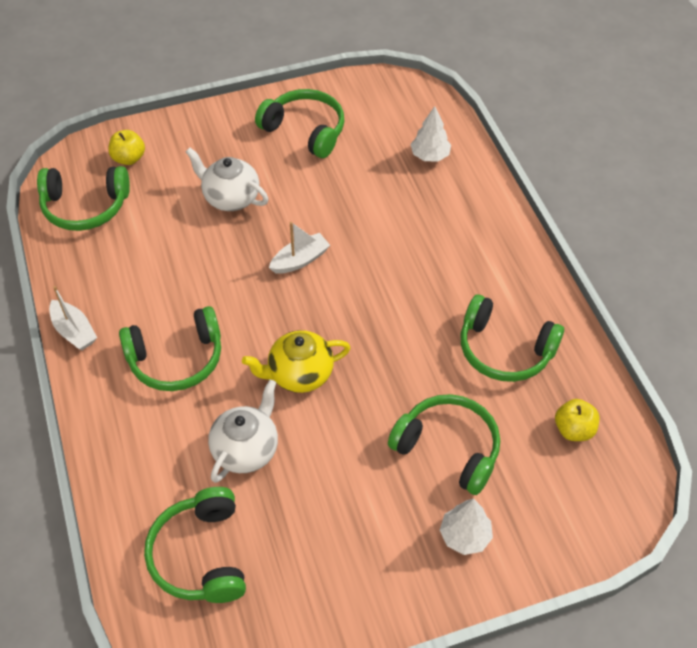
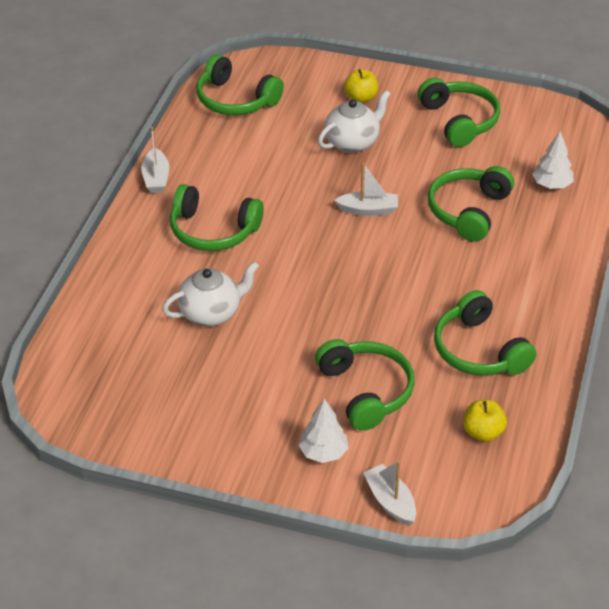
camera: 35 degrees right, 10 degrees down
(129, 158) = (297, 81): yellow apple -> yellow apple (361, 98)
(201, 555) = (120, 360): green headphones -> green headphones (468, 211)
(230, 198) = (353, 142): white teapot -> white teapot turned 75 degrees clockwise
(299, 374) = (295, 285): yellow teapot -> none
(559, 549) = (390, 501): none -> white boat

